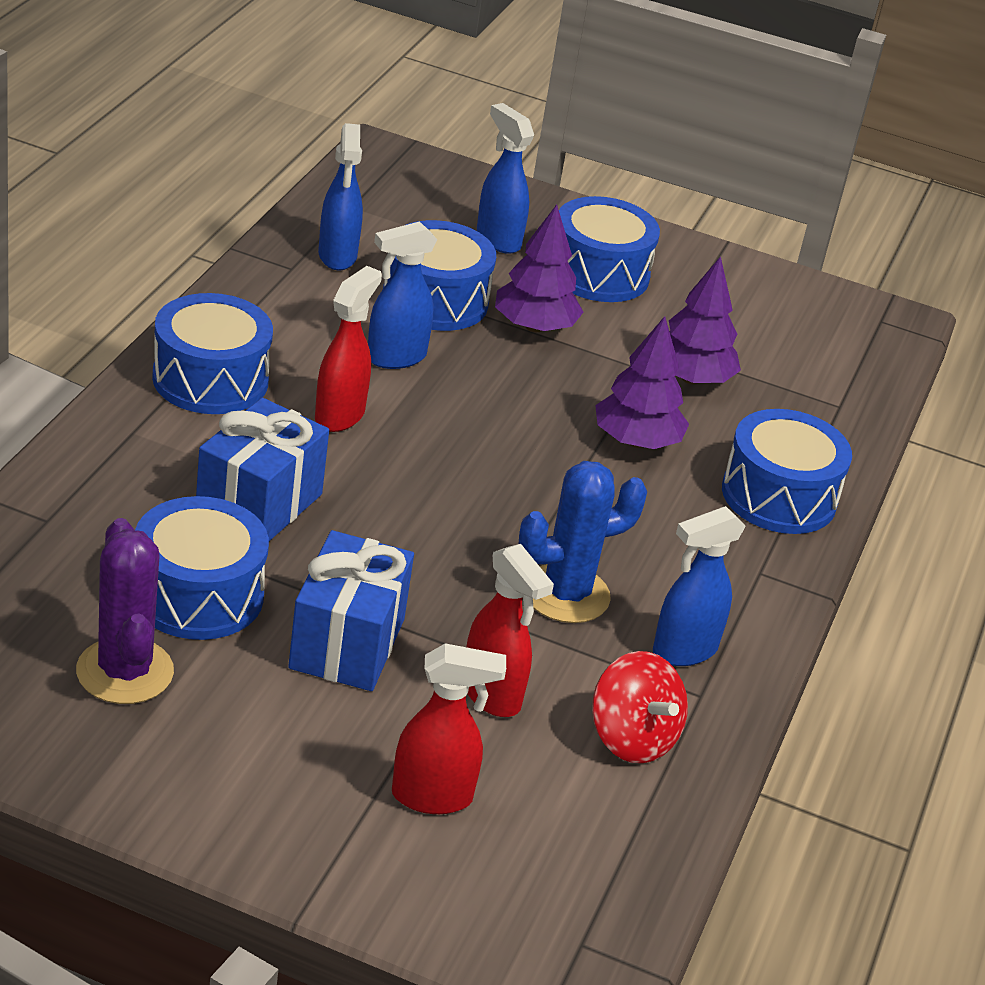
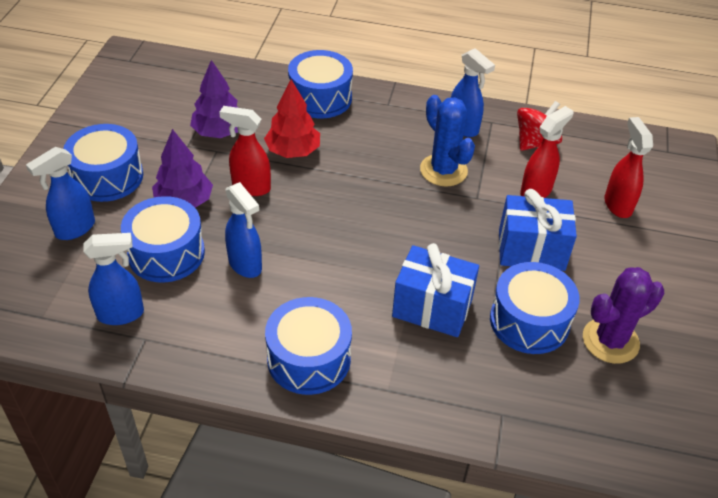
camera: 95 degrees left, 10 degrees up
(340, 415) = (322, 283): red spray bottle -> red spray bottle (250, 187)
(636, 441) = (293, 151): purple tree -> red tree

